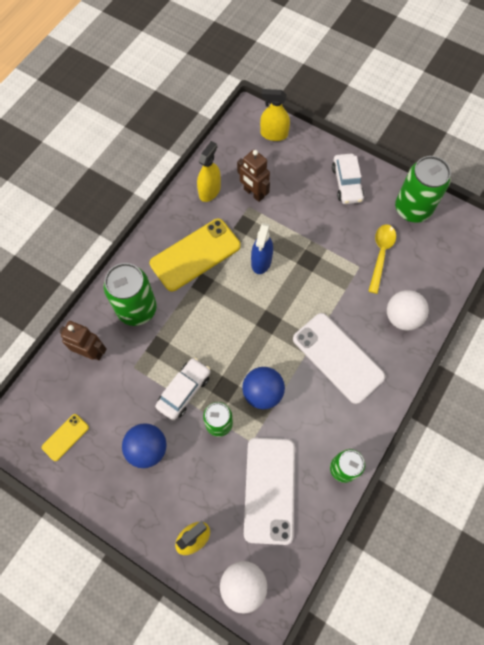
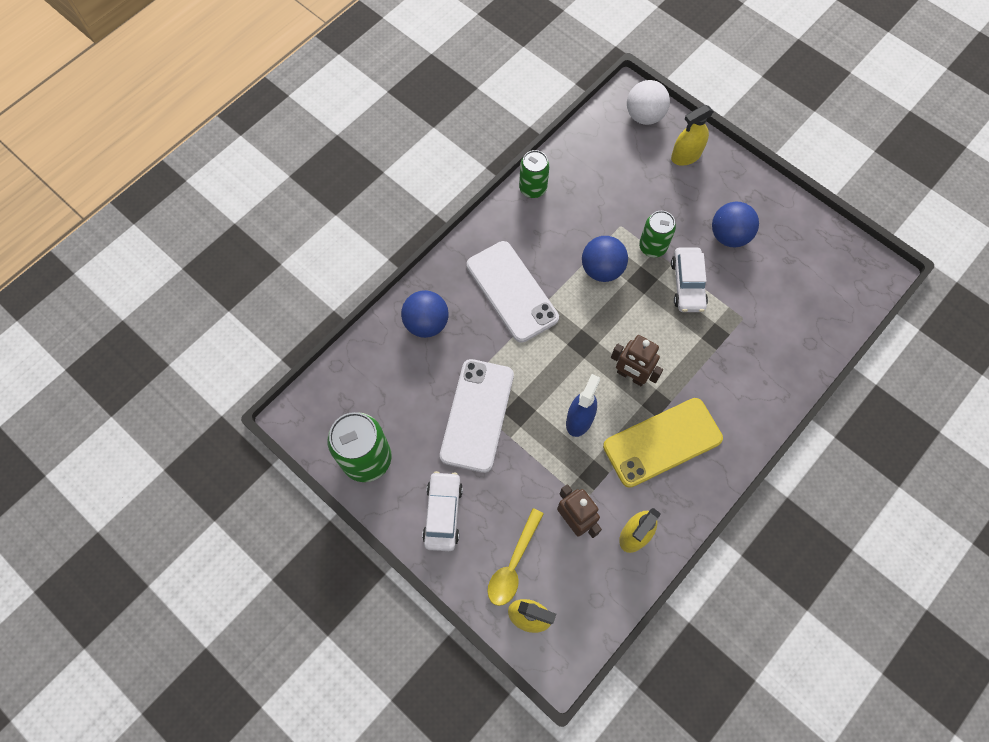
camera: 170 degrees left, 0 degrees up
(65, 437) = (816, 259): yellow phone -> none
(91, 352) = (792, 342): brown robot -> brown robot (631, 376)
(137, 309) = (738, 384): green can -> none
(184, 391) = (687, 284): white car -> white car turned 45 degrees counterclockwise
(269, 489) = (609, 182): white phone -> white phone (477, 415)
(381, 254) = (427, 403): yellow spoon -> yellow spoon (513, 564)
(402, 317) = (426, 323): white ball -> blue ball

